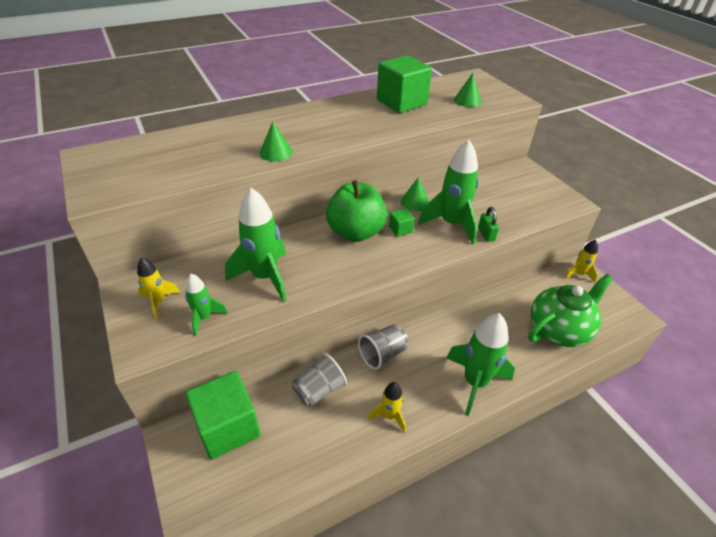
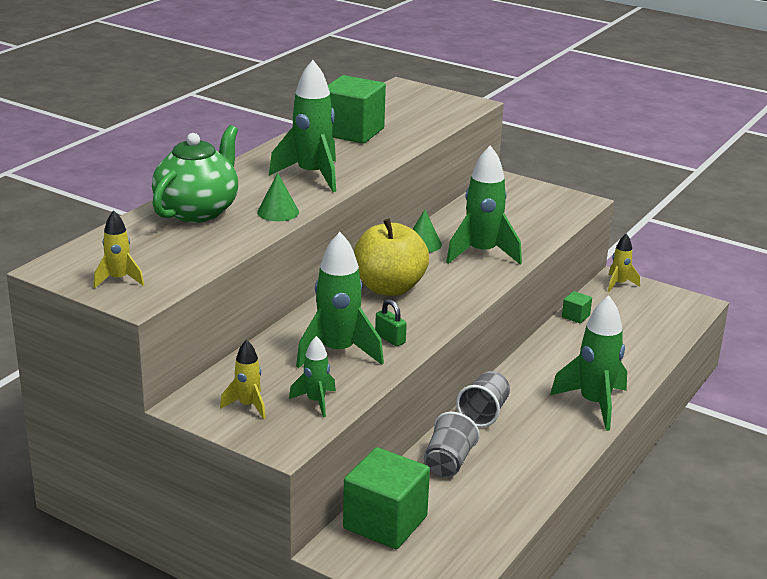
camera: 30 degrees left, 15 degrees down
(334, 129) = (312, 175): none -> green rocket
(356, 232) = (389, 288): green apple -> yellow apple
(389, 416) = (537, 456): yellow rocket -> yellow rocket (119, 279)
(400, 229) = (434, 272): green cube -> green cube (575, 316)
(467, 100) = (422, 115): green cone -> none
(486, 234) = (525, 252): green padlock -> green padlock (390, 339)
(558, 330) = (637, 337): green teapot -> green teapot (198, 211)

